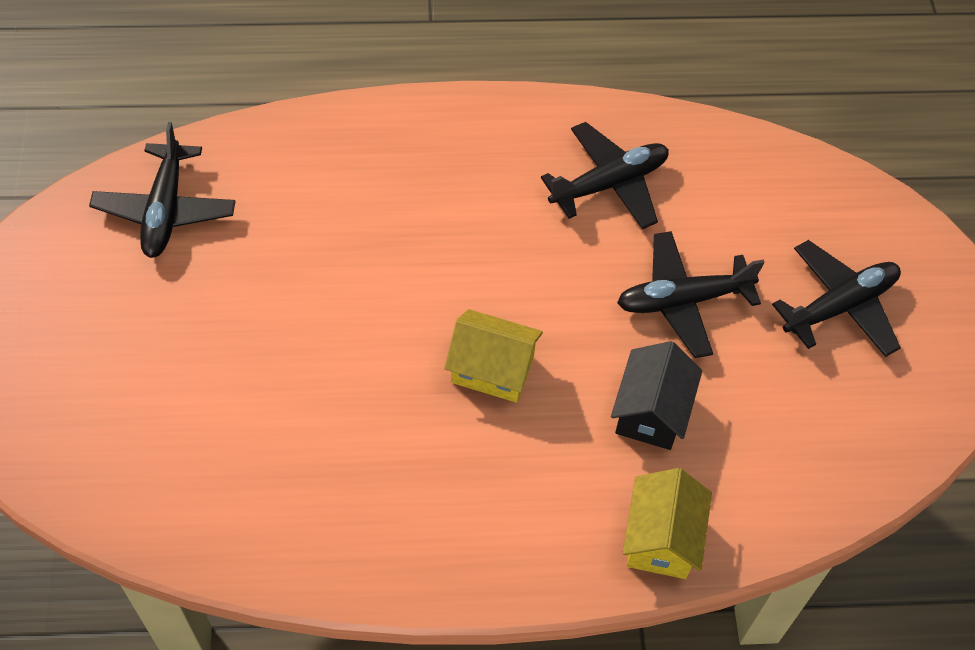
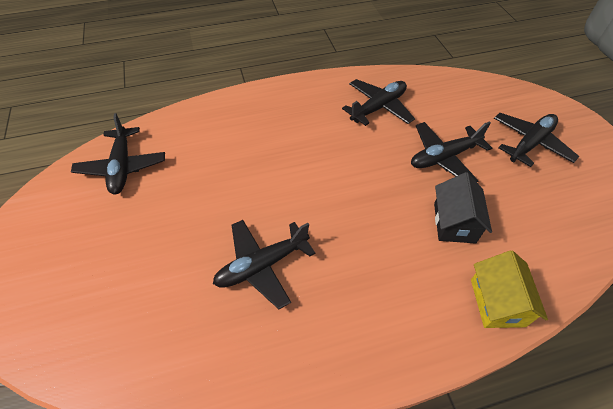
camera: 10 degrees left, 5 degrees down
(345, 413) = (262, 265): none -> black plane
(492, 369) = (348, 218): yellow house -> none

